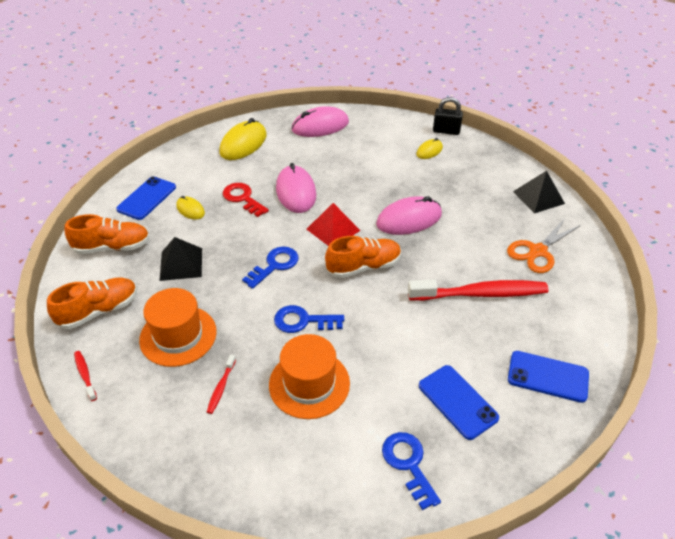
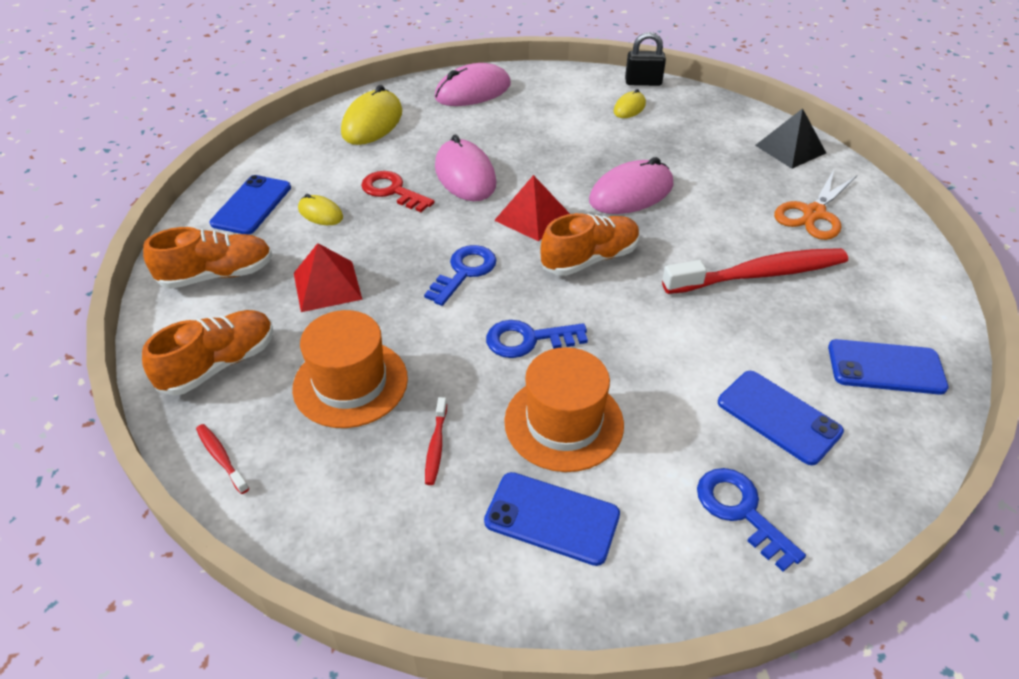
camera: 10 degrees left, 0 degrees up
(181, 264) = (327, 286): black pyramid -> red pyramid
(281, 448) = (552, 518): none -> blue phone

